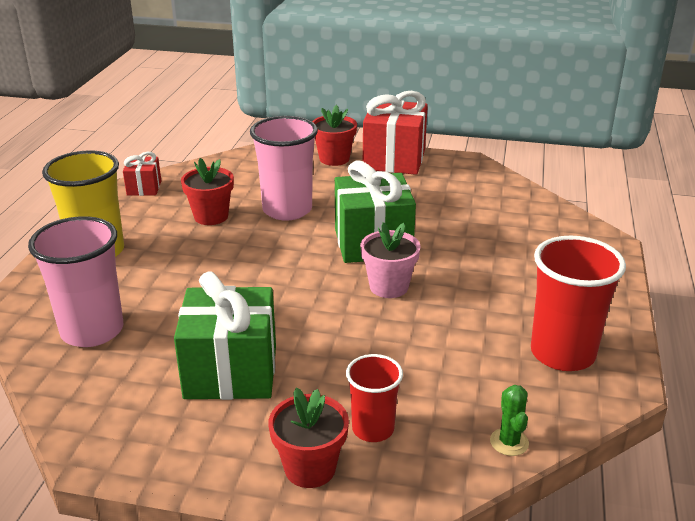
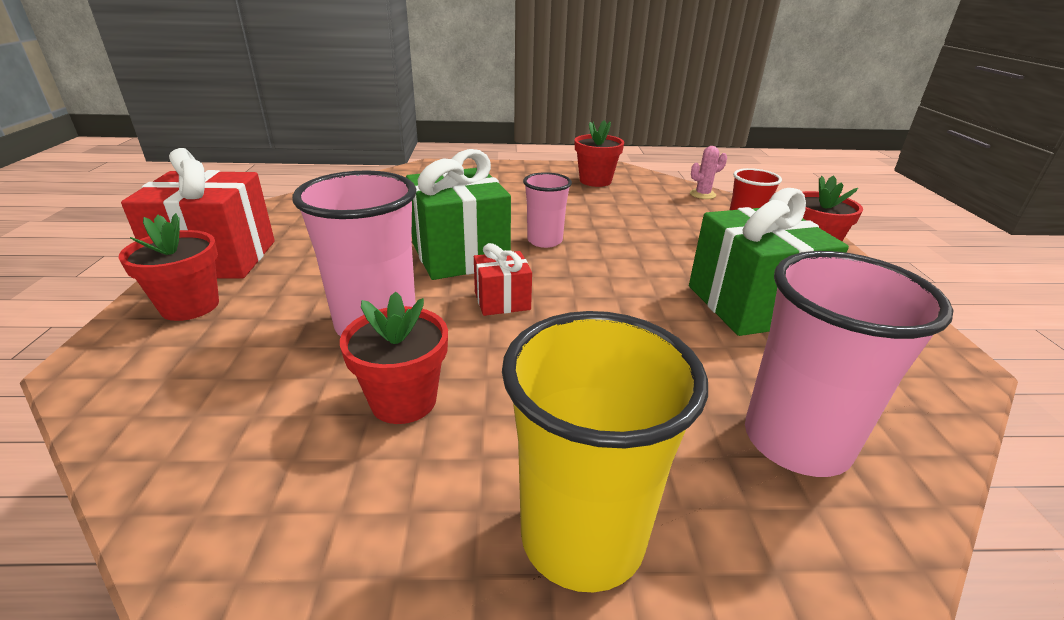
camera: 105 degrees left, 0 degrees up
(144, 188) = (253, 562): red gift -> red gift (502, 301)
(389, 287) = (544, 241): pink flower pot -> pink cup
(509, 442) = (702, 194): green cactus -> pink cactus
(562, 353) = (595, 181): red cup -> red flower pot

